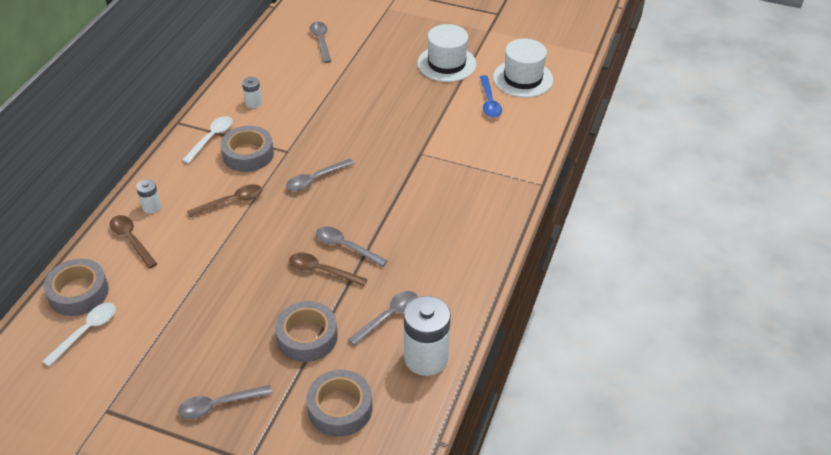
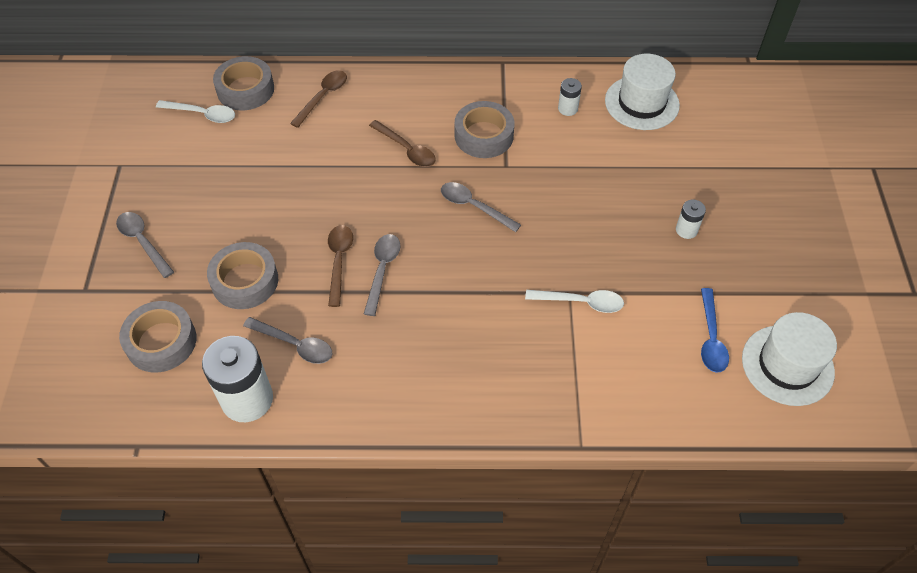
camera: 70 degrees right, 10 degrees up
(151, 207) = (372, 93): white battery -> white battery (686, 230)
(211, 138) = (493, 97): white spoon -> white spoon (581, 302)
(321, 41) = (715, 126): grey spoon -> none
(446, 64) = (759, 267): white hat -> white hat (642, 103)
(489, 102) = (711, 338): blue spoon -> blue spoon turned 60 degrees counterclockwise

